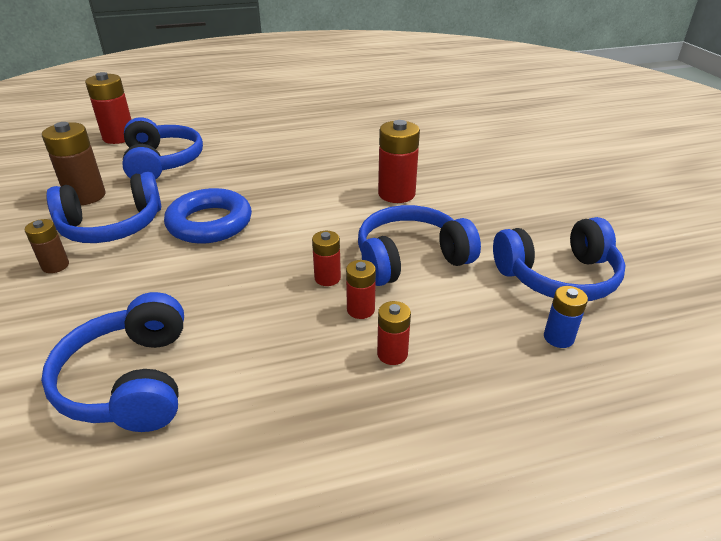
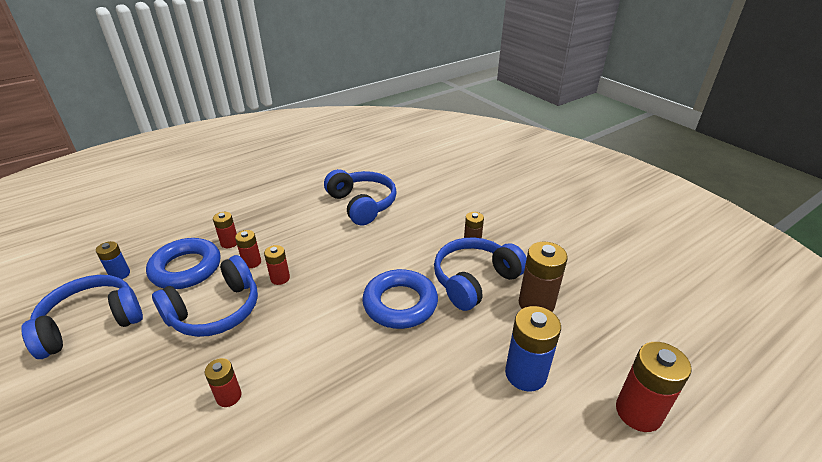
camera: 160 degrees right, 0 degrees up
(162, 163) = (525, 374): blue headphones -> blue battery
(396, 194) = (229, 396): red battery -> red battery, size x0.57
(457, 323) = (186, 268): none -> blue ring

